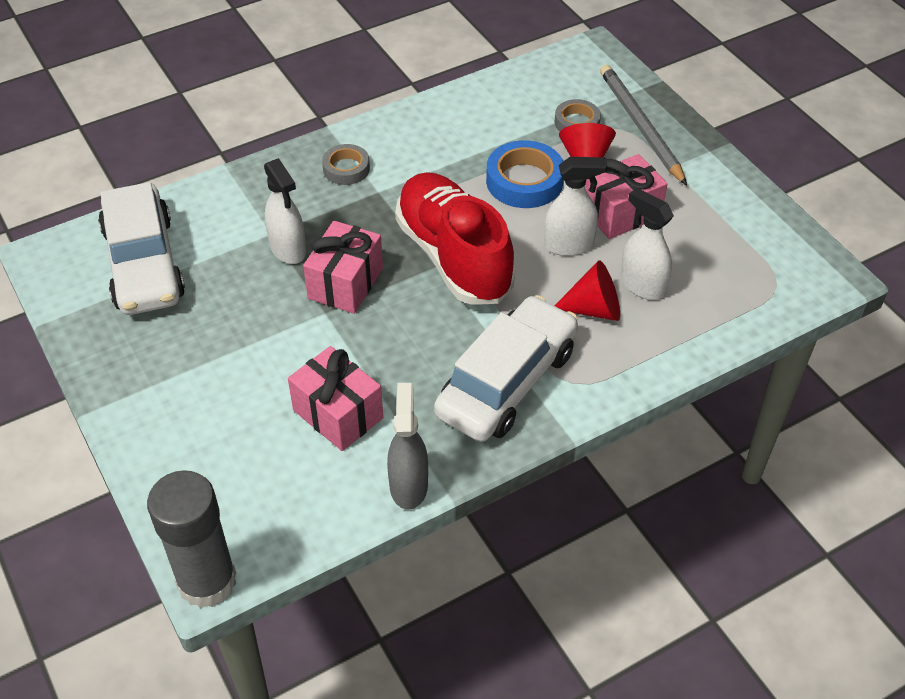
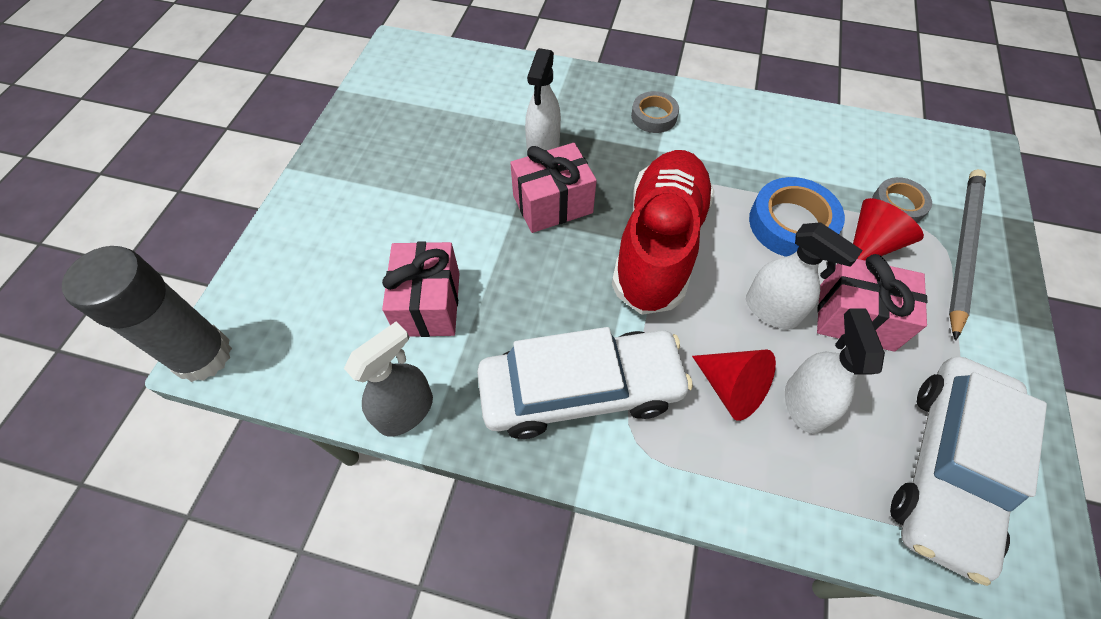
camera: 45 degrees right, 10 degrees up
(143, 263) = (442, 92): white car -> white car (946, 468)

